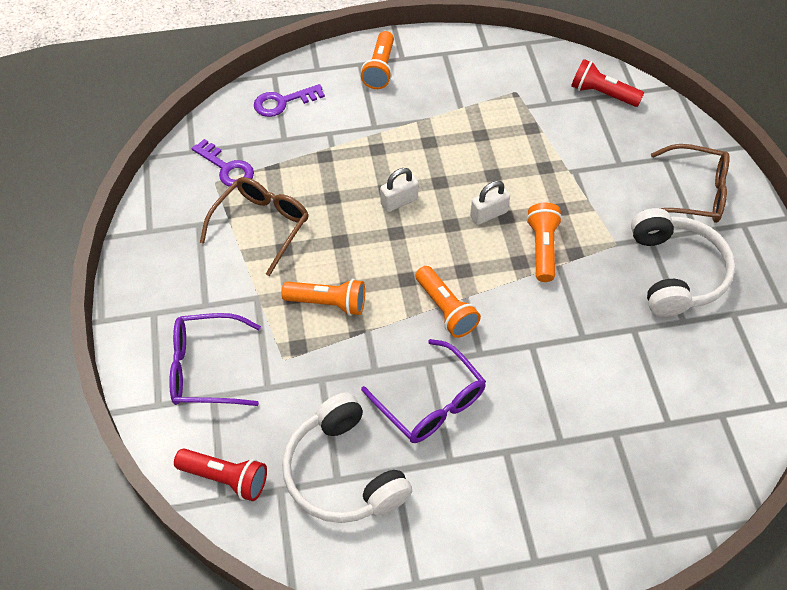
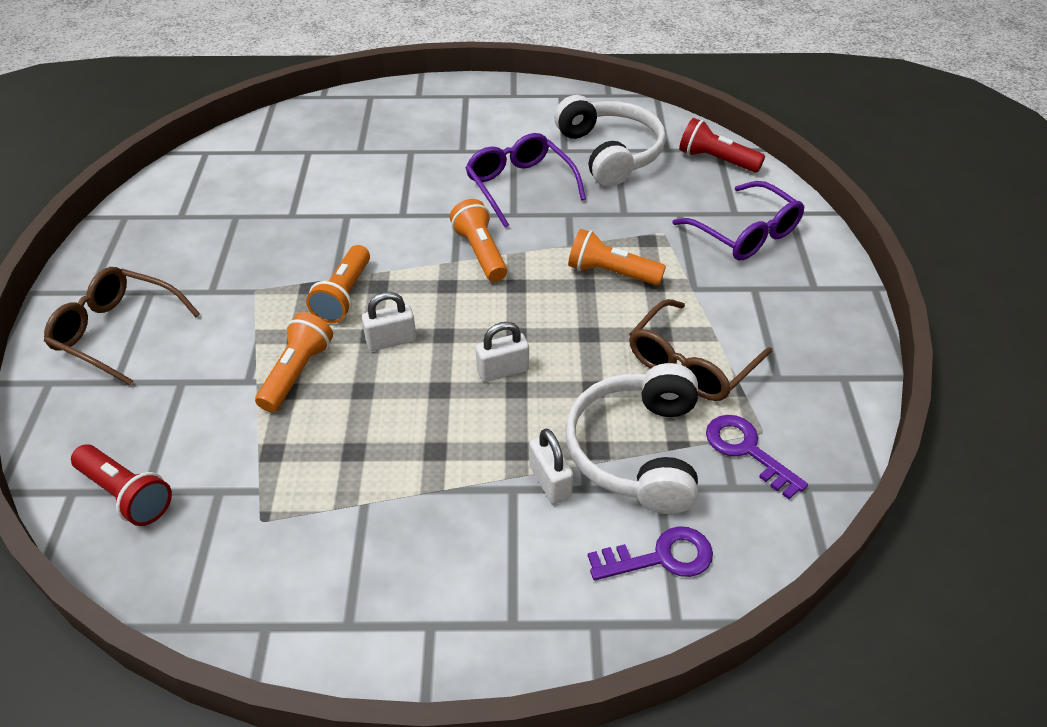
camera: 170 degrees left, 10 degrees down
(205, 368) = (745, 234): purple glasses -> purple glasses turned 45 degrees clockwise
(352, 133) = (550, 482): none -> white padlock
(380, 69) = (478, 605): orange flashlight -> orange flashlight (297, 373)
(676, 272) = (209, 255): white headphones -> white headphones (636, 451)

